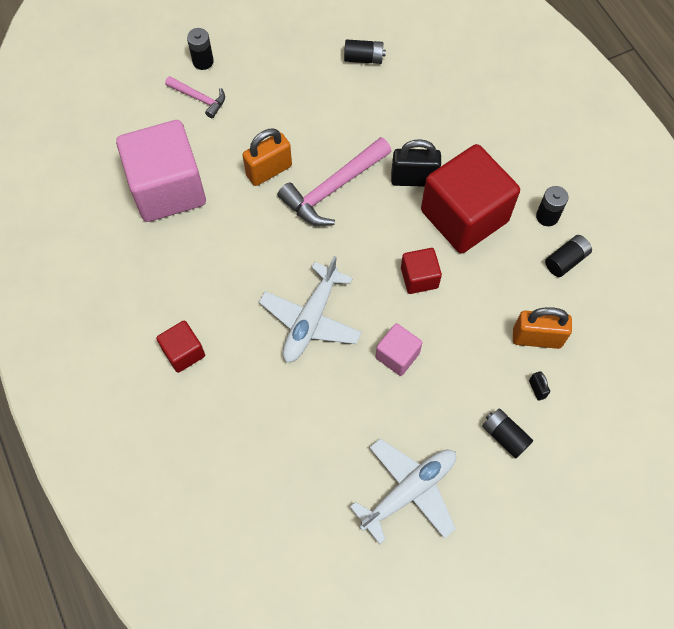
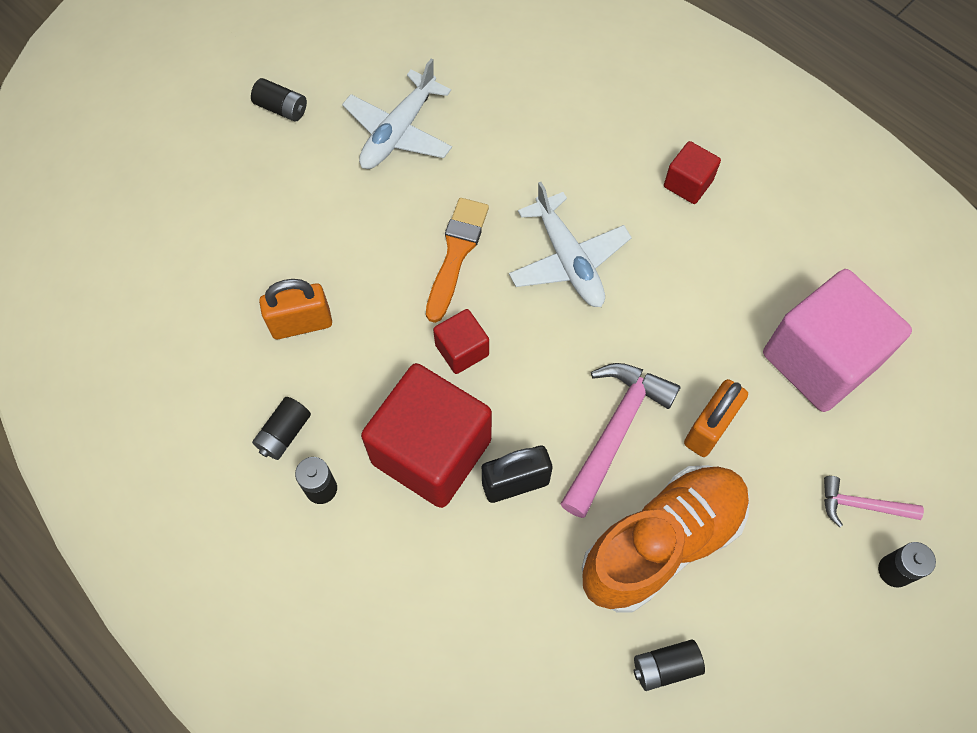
camera: 160 degrees right, 0 degrees up
(311, 320) = (568, 260): white plane -> white plane turned 150 degrees clockwise
(334, 117) = (662, 543): none -> orange shoe
(397, 355) = (456, 254): pink cube -> orange brush
(504, 436) = (314, 210): black battery -> black battery (282, 108)
(537, 389) = (289, 268): black padlock -> none

